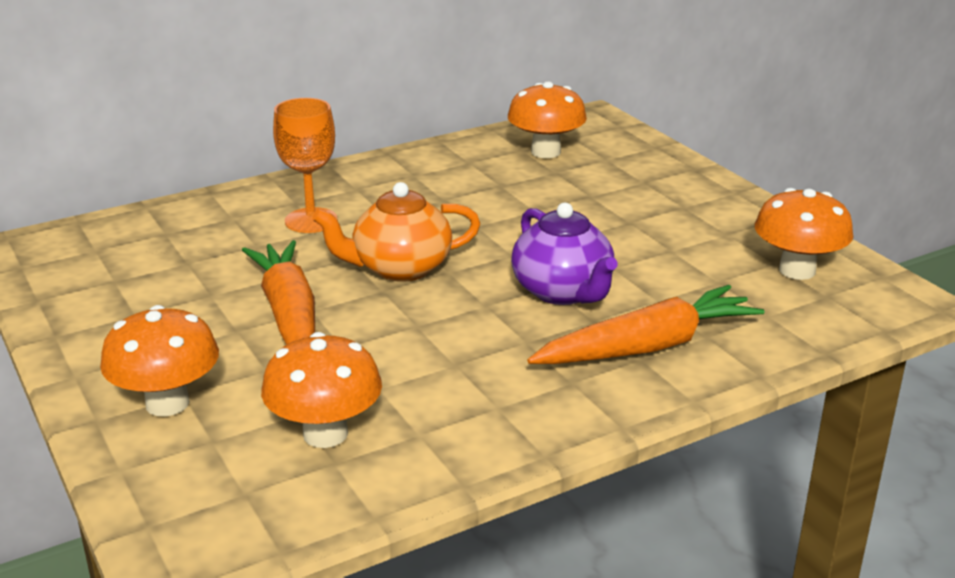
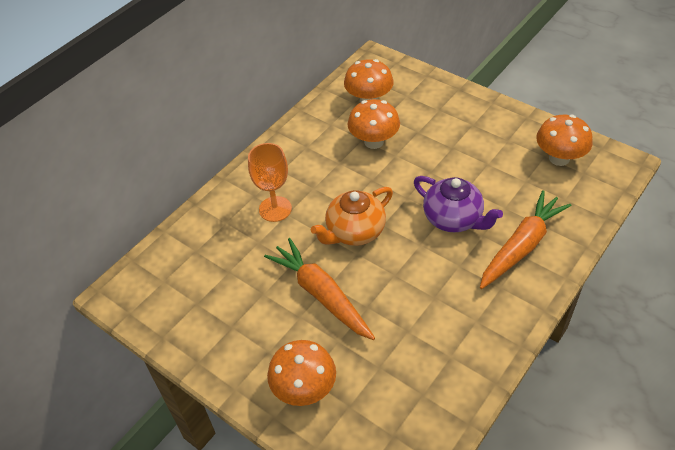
camera: 20 degrees left, 20 degrees up
(325, 434) = (404, 376): orange mushroom -> orange mushroom (374, 142)

